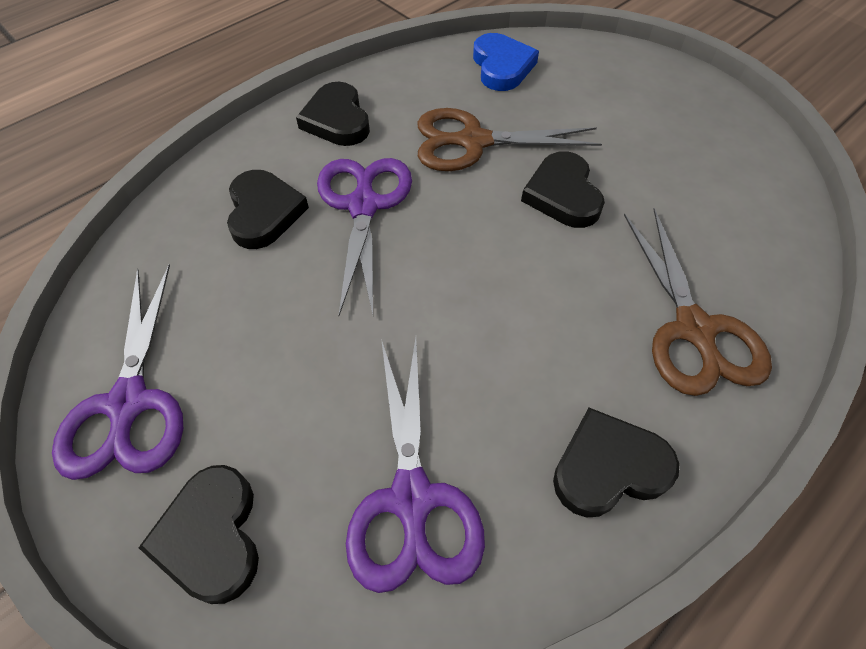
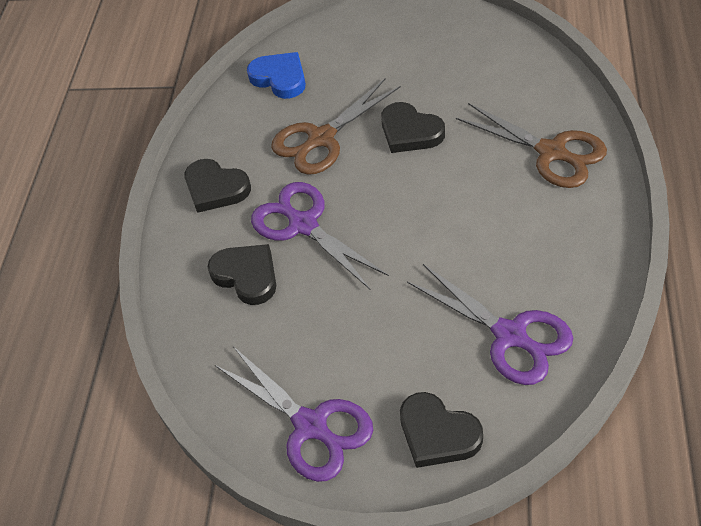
camera: 35 degrees left, 5 degrees down
(608, 467) = (579, 246): black heart -> none

